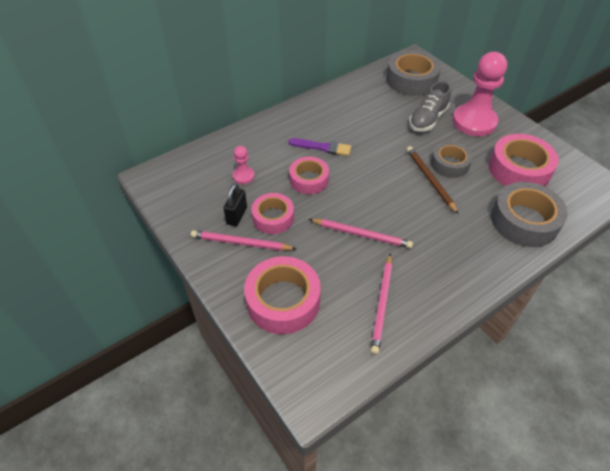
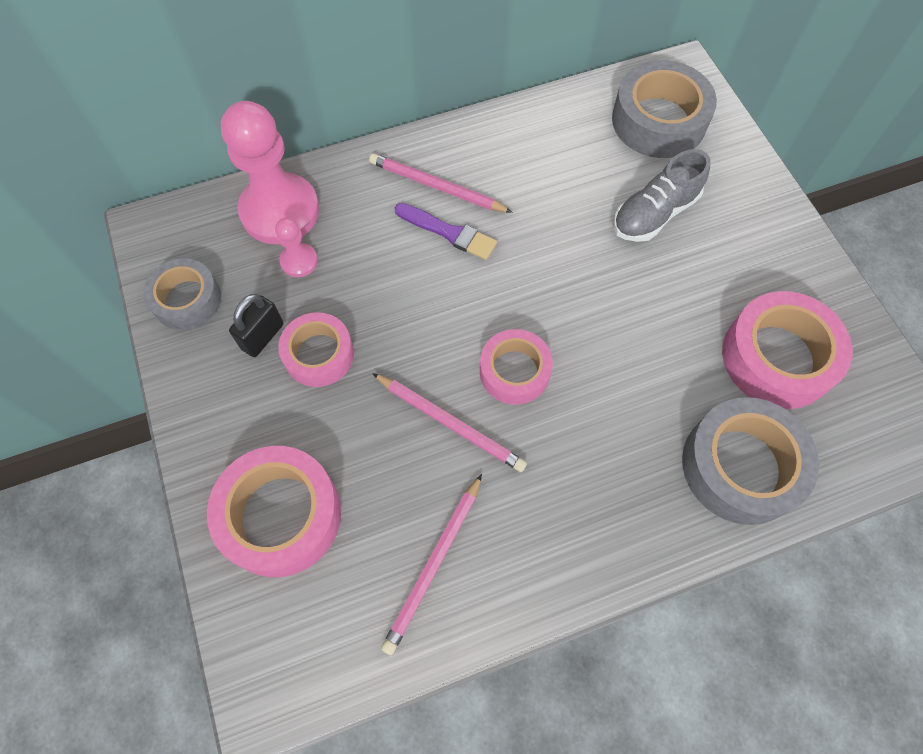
camera: 15 degrees right, 15 degrees up
(241, 243) = (252, 390): pink pencil -> pink pencil (436, 186)
(309, 180) = (402, 293): pink tape -> pink tape (514, 371)
(430, 180) = (608, 342): brown pencil -> none
(449, 164) = (656, 317): grey tape -> grey tape (187, 299)
(474, 122) = (737, 237): pink pawn -> pink pawn (280, 211)

